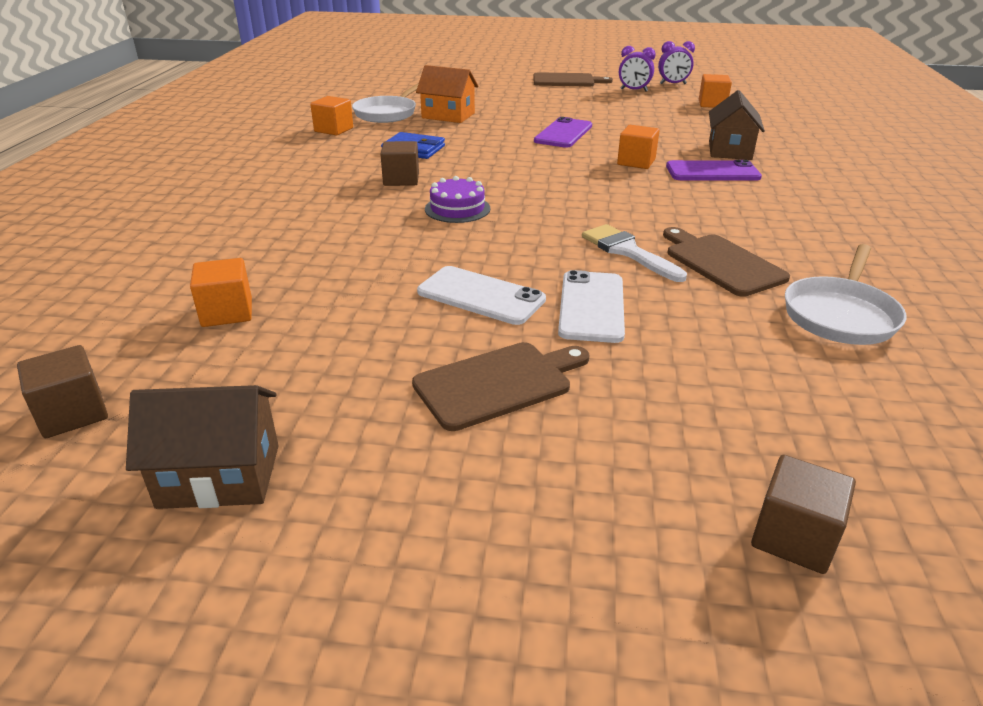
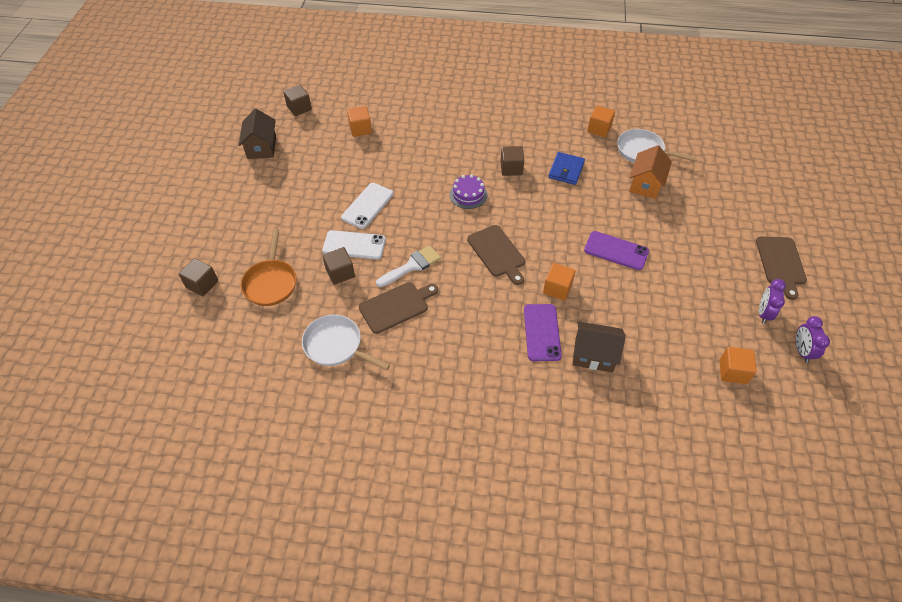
camera: 90 degrees right, 20 degrees up
(498, 383) = (298, 211): brown cutting board -> brown cutting board (497, 253)
(668, 319) = (340, 273): none -> brown cube
(731, 407) = (271, 282): none -> orange pan

